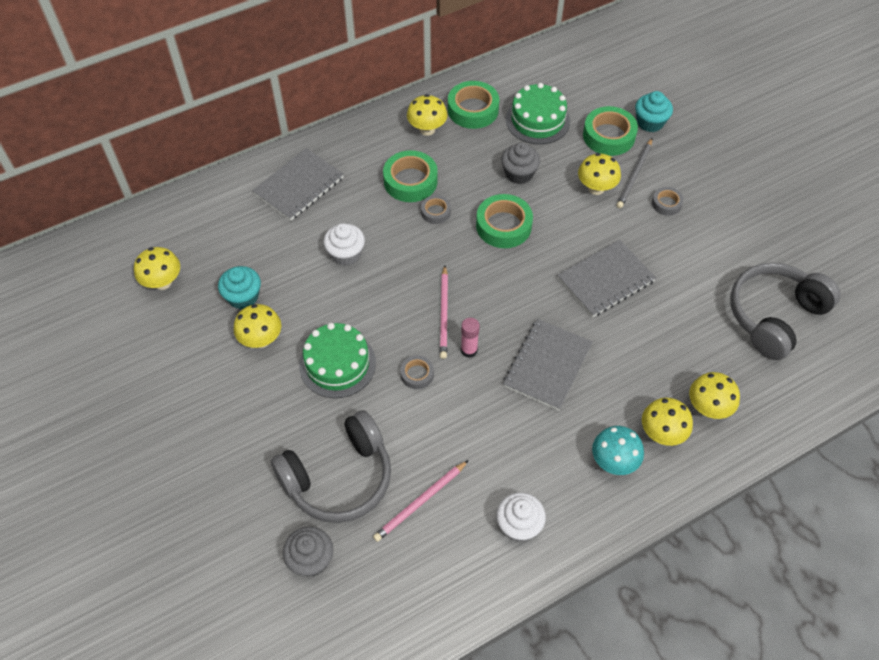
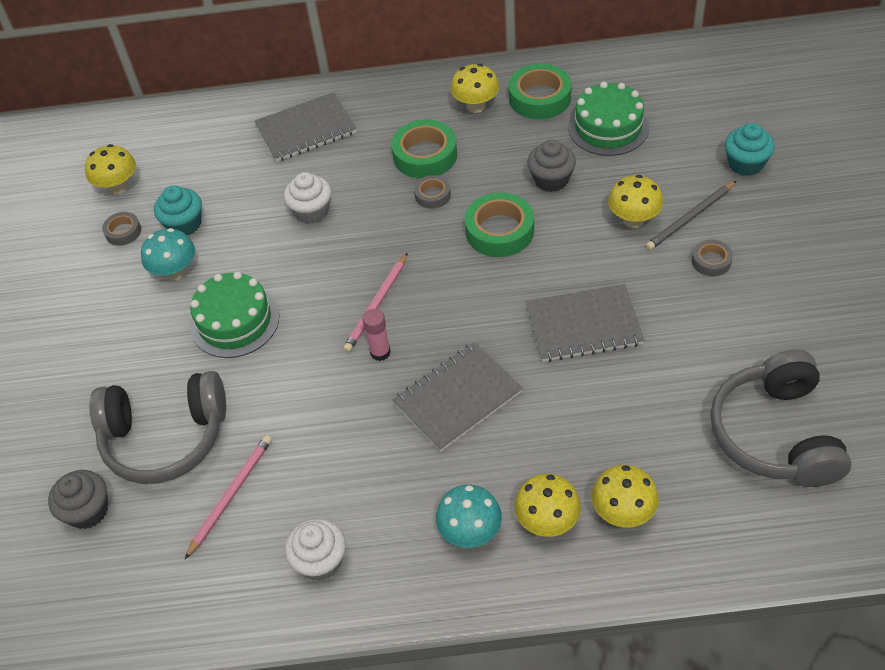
camera: 30 degrees right, 5 degrees down
(261, 339) = (175, 272): yellow mushroom -> turquoise mushroom
(417, 374) = (309, 359): grey tape -> grey tape (123, 232)
(420, 502) = (231, 495): pink pencil -> pink pencil turned 135 degrees clockwise
(609, 136) = (684, 166): green tape -> none
(774, 316) = (775, 434): grey headphones -> grey headphones turned 75 degrees counterclockwise

